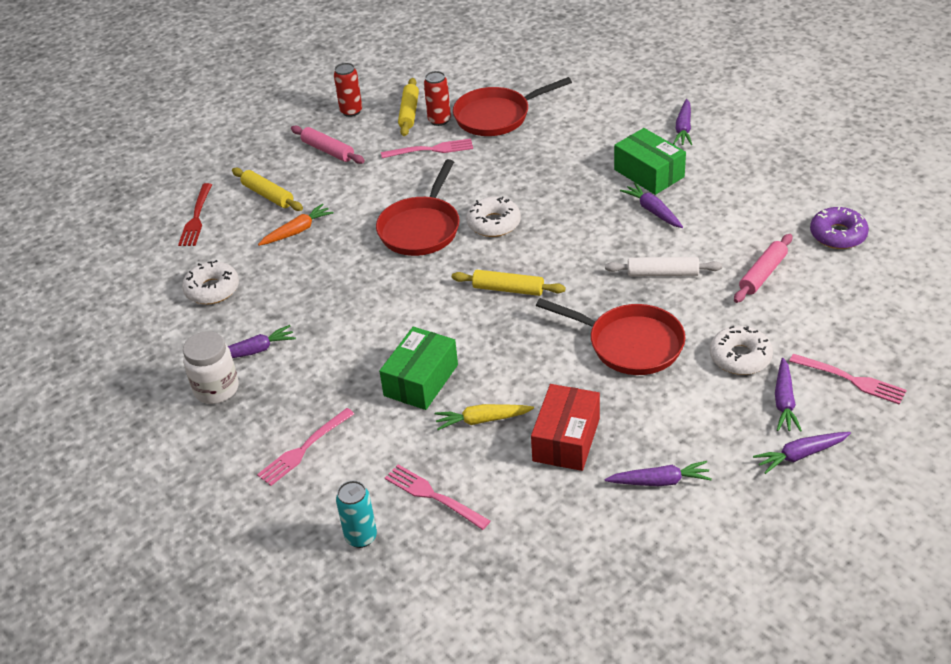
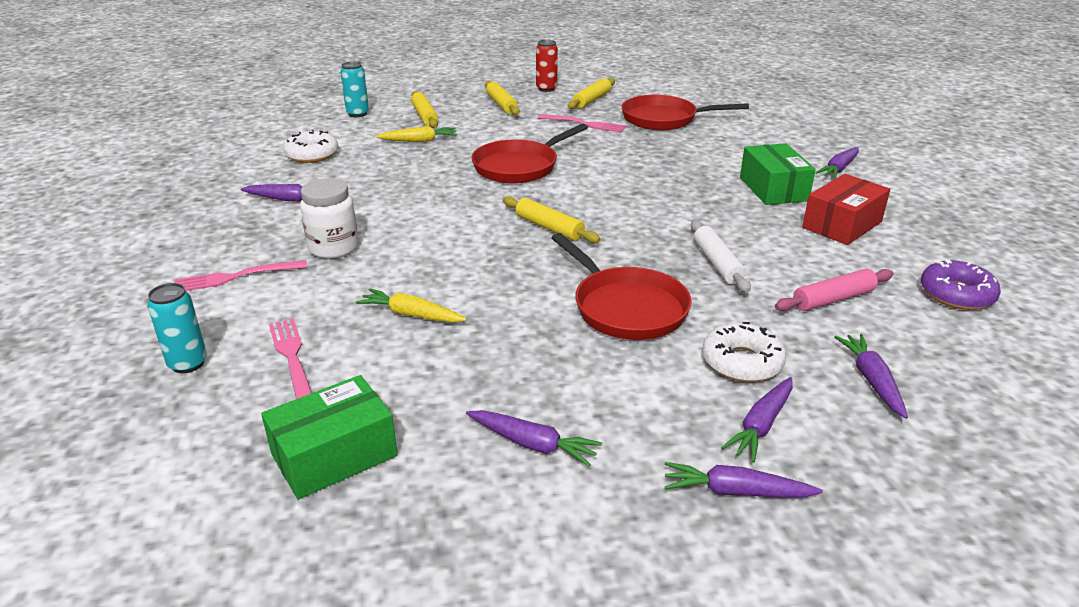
camera: 25 degrees right, 10 degrees down
(196, 217) = (357, 114): red fork -> turquoise can
(216, 389) = (229, 213): white jar -> white jar (333, 248)
(297, 231) = (419, 141): orange carrot -> yellow carrot
(328, 150) = (501, 104): pink rolling pin -> yellow rolling pin
(421, 380) = (394, 265): green box -> green box (334, 455)
(439, 120) = (611, 110): red can -> none
(494, 223) = (586, 181): white donut -> none
(566, 439) = (473, 362): red box -> red box (842, 224)
(653, 211) = (752, 215): purple carrot -> purple carrot (871, 380)
(662, 273) = (717, 263): white rolling pin -> white rolling pin turned 45 degrees clockwise
(851, 379) = (871, 436): pink fork -> none

